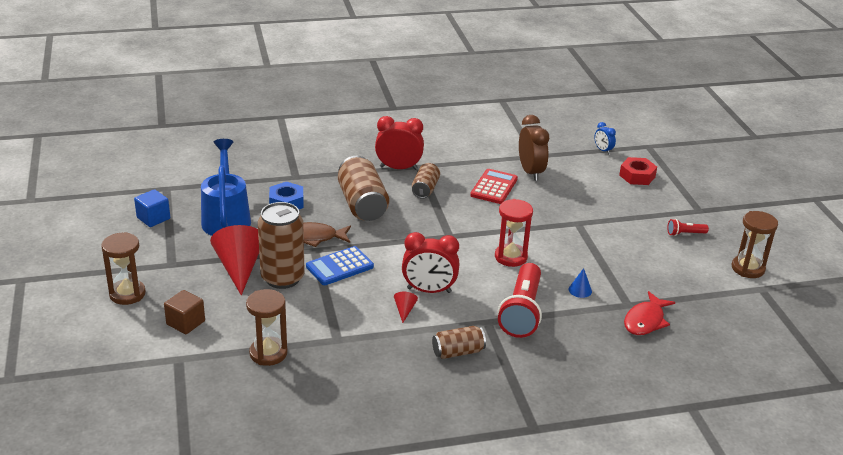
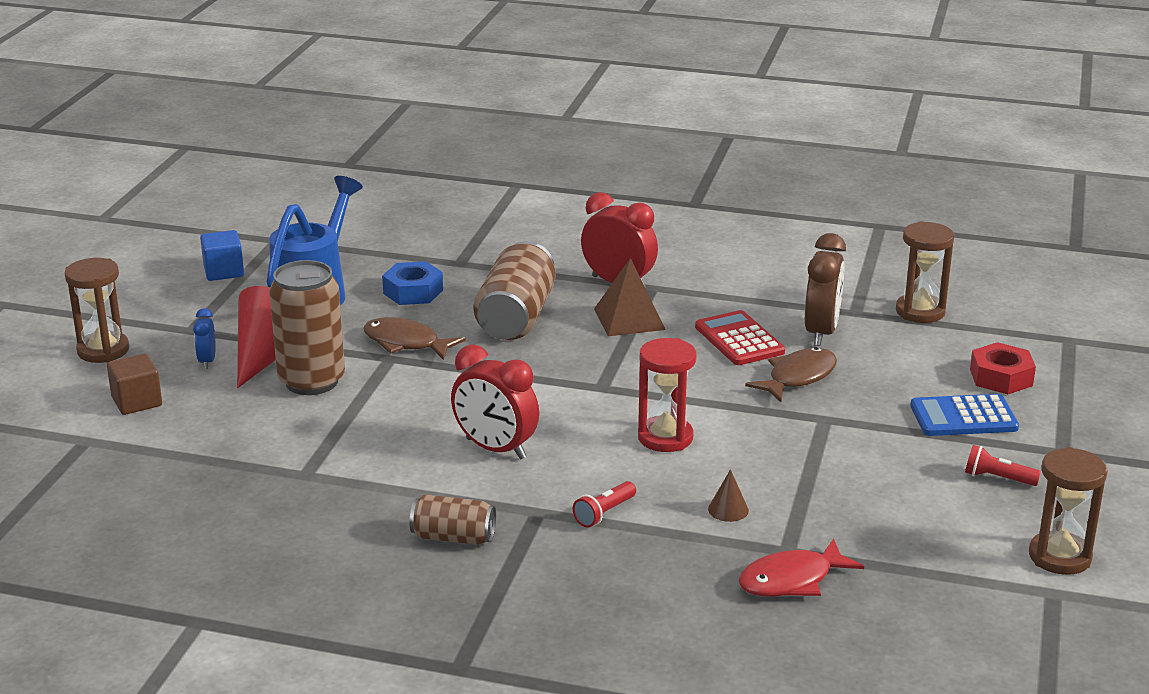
camera: 30 degrees right, 5 degrees down
(268, 353) = (199, 465): brown hourglass -> brown hourglass (920, 311)
(340, 267) = (402, 387): blue calculator -> blue calculator (963, 417)
(404, 310) = (434, 464): red cone -> none
(425, 189) = (629, 319): brown can -> brown pyramid
(494, 187) = (739, 339): red calculator -> red calculator turned 75 degrees counterclockwise
(522, 312) = (604, 513): red flashlight -> red flashlight, size x0.45
(543, 202) = (798, 377): none -> brown fish
(580, 290) = (728, 509): blue cone -> brown cone
(603, 150) = (979, 329): blue clock -> blue clock (207, 361)

